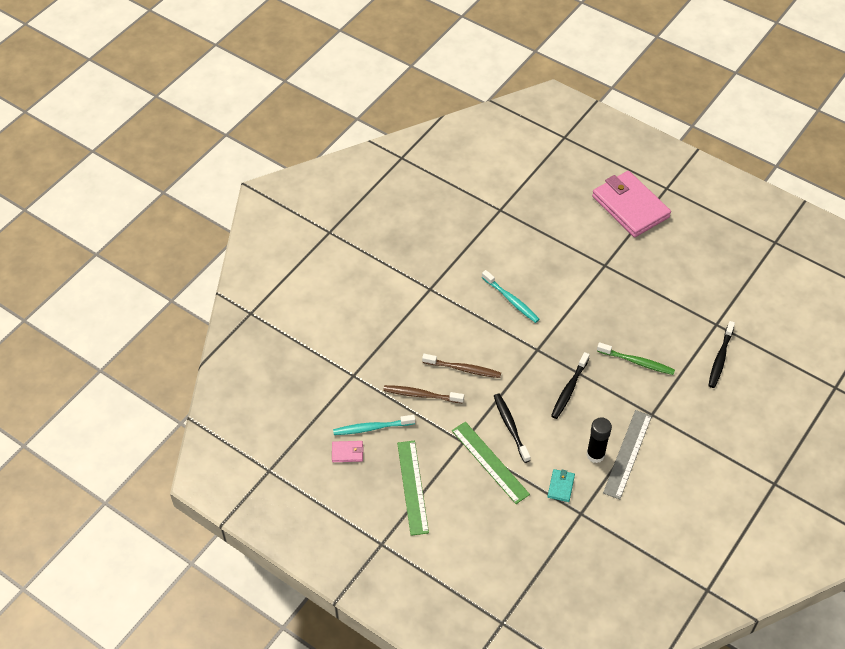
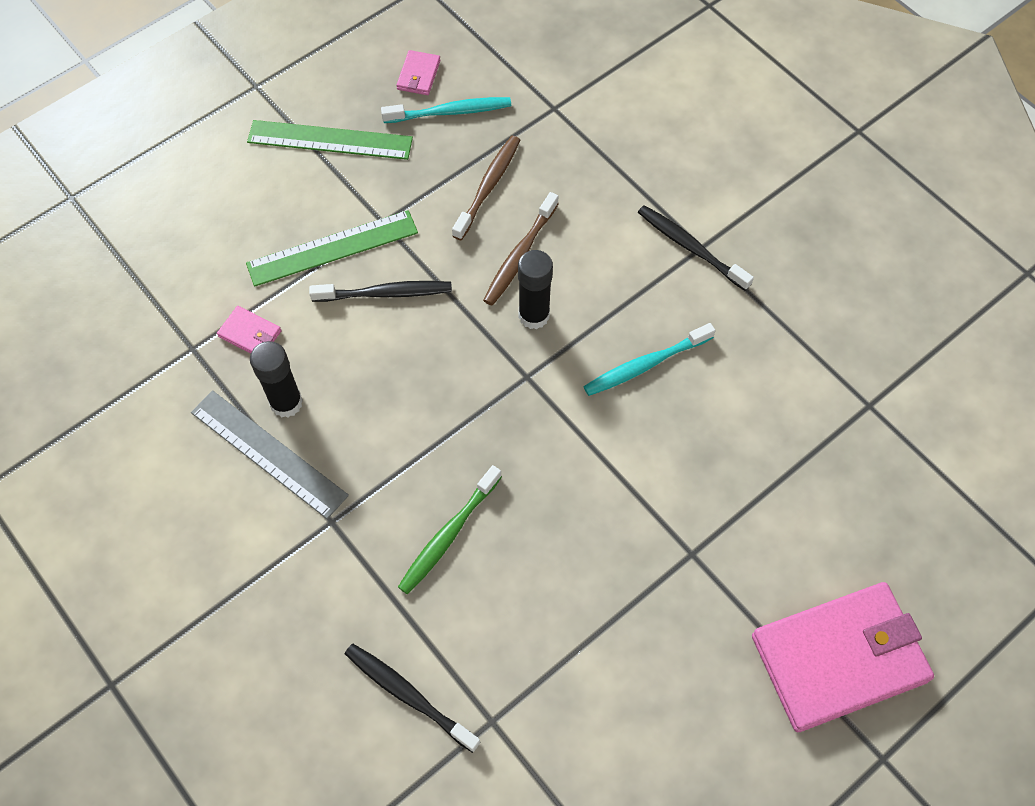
camera: 105 degrees right, 10 degrees up
(372, 428) = (450, 112): turquoise toothbrush -> turquoise toothbrush turned 75 degrees clockwise
(499, 354) = (534, 315): none -> black glue stick
(561, 486) = (250, 334): turquoise wallet -> pink wallet
(569, 389) = (428, 402): black toothbrush -> black toothbrush (690, 247)

